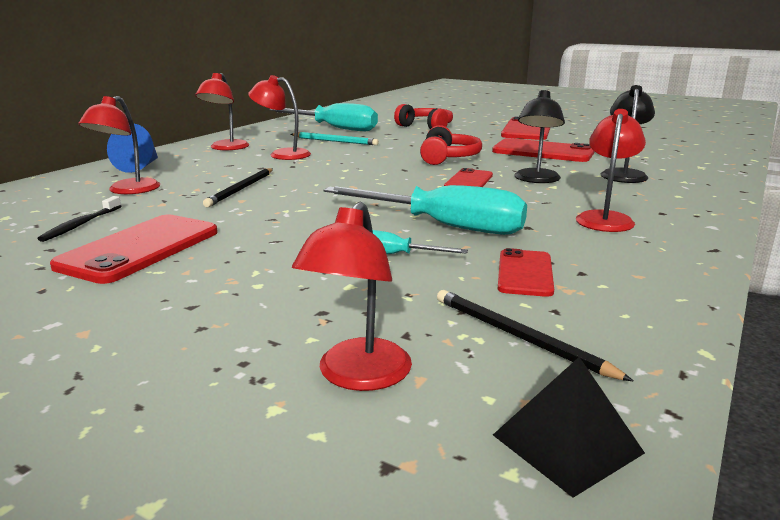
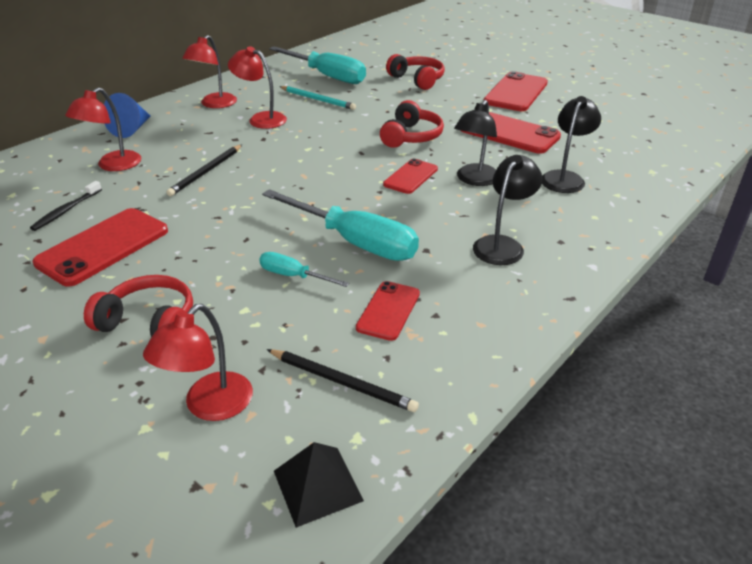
camera: 10 degrees right, 15 degrees up
(230, 306) = (149, 322): none -> red headphones
(519, 337) = (342, 382): black pencil -> black pencil turned 150 degrees clockwise
(605, 218) = (502, 245): red lamp -> black lamp

